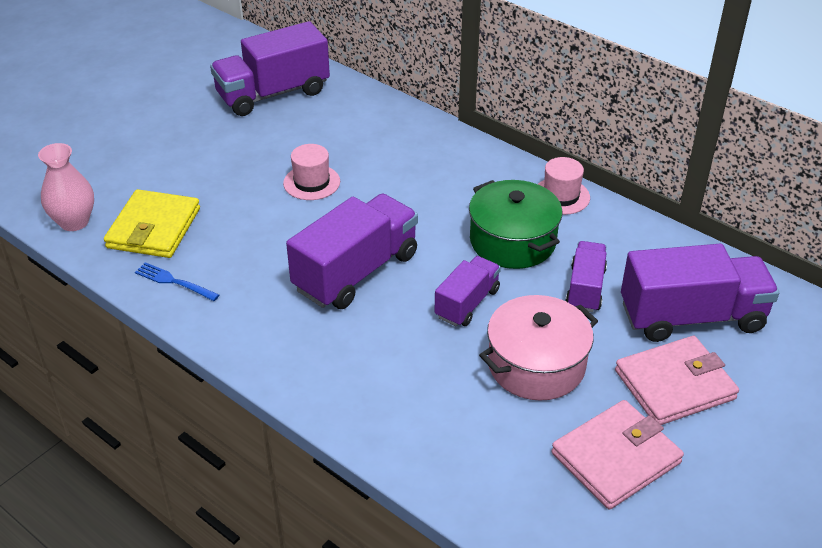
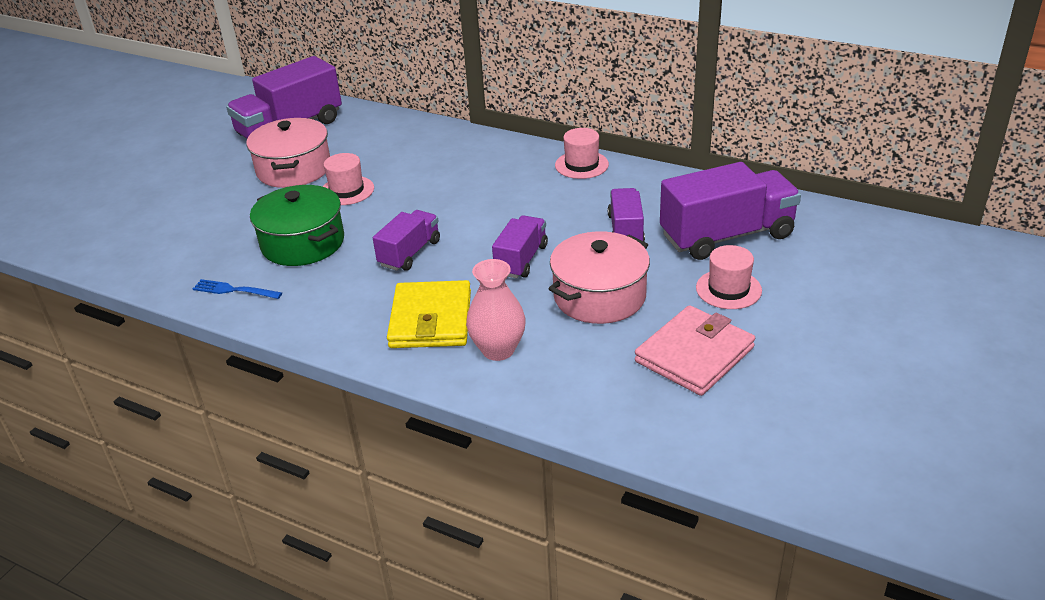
camera: 10 degrees left, 5 degrees down
(74, 222) = (120, 259): pink vase -> pink vase (498, 350)
(154, 228) = (202, 251): yellow wallet -> yellow wallet (431, 319)
(265, 146) = (294, 169): none -> pink pot
(356, 272) = (410, 253): purple truck -> purple truck, size x0.57
(512, 241) = (548, 205): green pot -> green pot (303, 243)
(674, 384) = (728, 289): pink wallet -> pink hat

